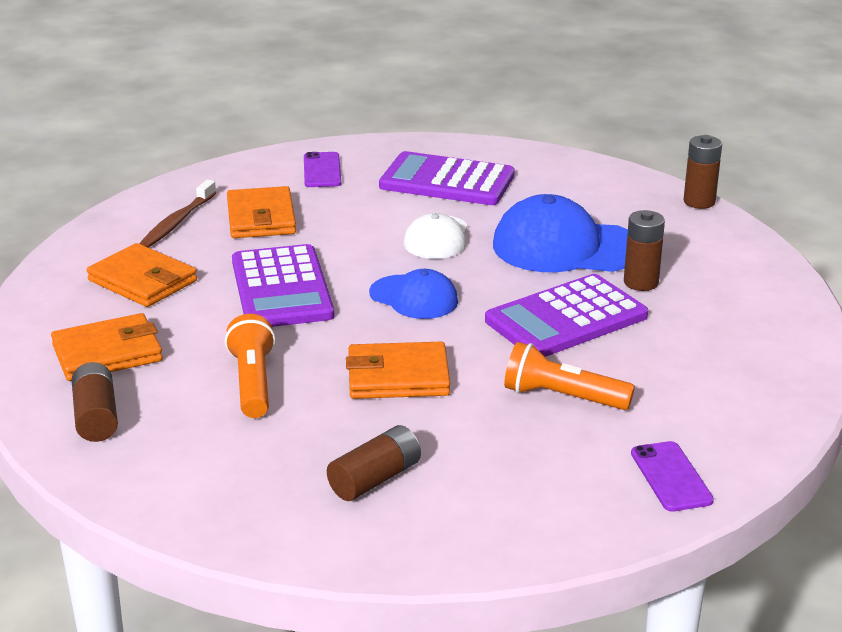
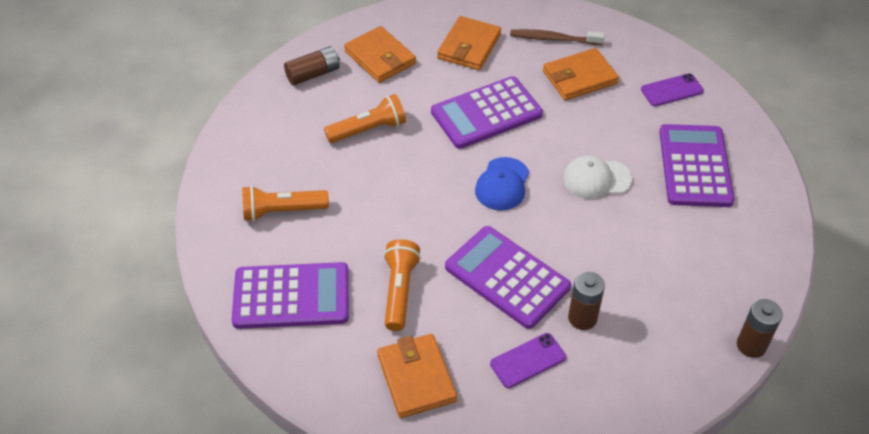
camera: 75 degrees right, 20 degrees up
(375, 479) = (282, 211): brown battery -> orange flashlight
(398, 376) = (397, 197): orange wallet -> orange wallet (416, 378)
(543, 488) = (291, 296): none -> purple calculator
(565, 247) = (619, 260): blue cap -> none
(671, 477) = (320, 366): purple phone -> purple phone (528, 360)

